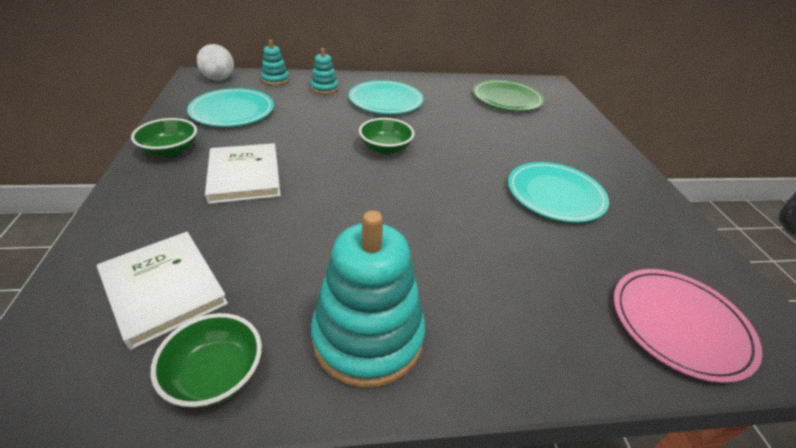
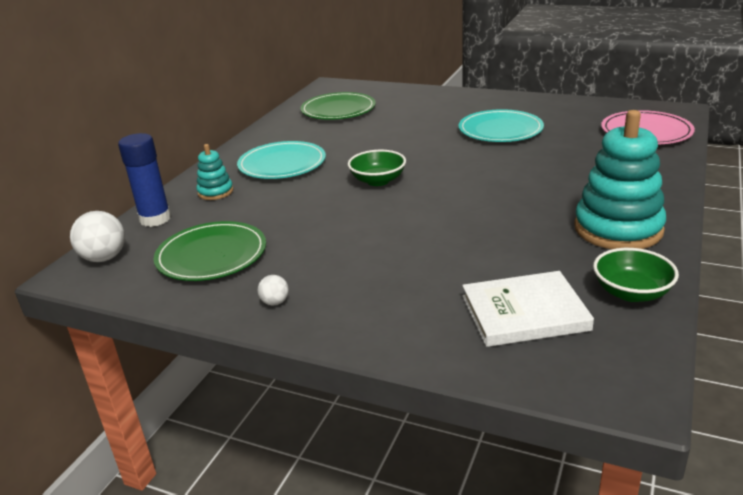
camera: 55 degrees left, 10 degrees down
(170, 151) = (275, 302): green bowl -> white ball
(232, 111) = (211, 255): turquoise plate -> green plate
(244, 176) = (368, 259): white book -> none
(275, 80) = (155, 219): turquoise stacking toy -> blue glue stick

